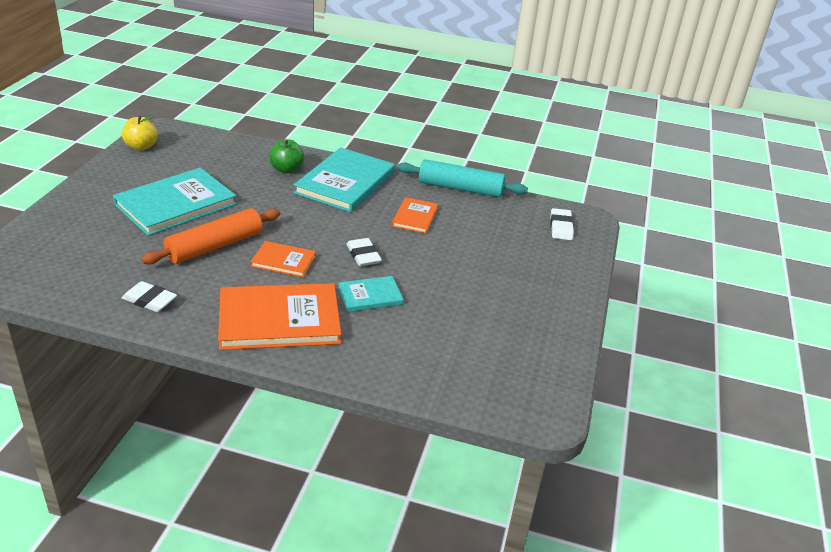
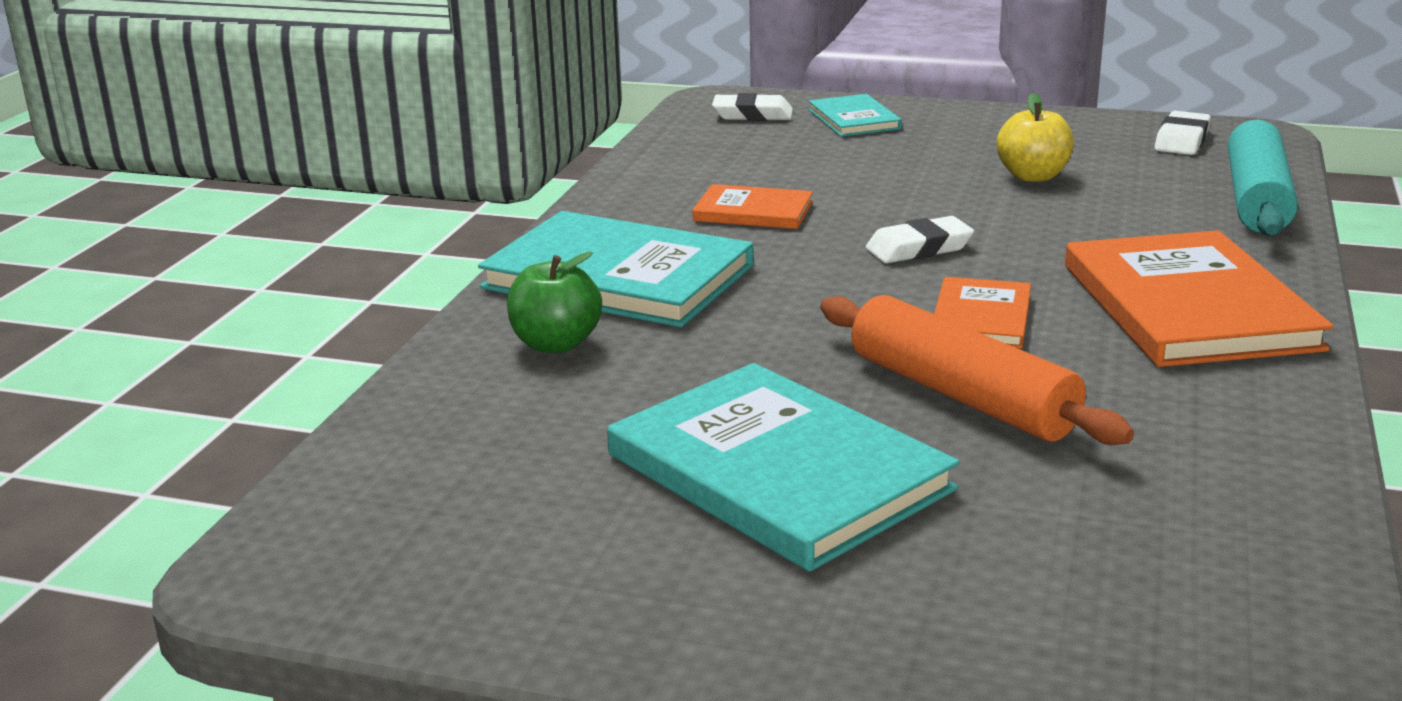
camera: 85 degrees left, 10 degrees down
(141, 146) = (402, 587): yellow apple -> yellow apple (1033, 176)
(150, 300) = (1229, 445): white eraser -> white eraser (1181, 140)
(370, 296) = (1053, 238): turquoise book -> turquoise book (854, 119)
(460, 188) = (625, 178): turquoise rolling pin -> turquoise rolling pin (1256, 199)

